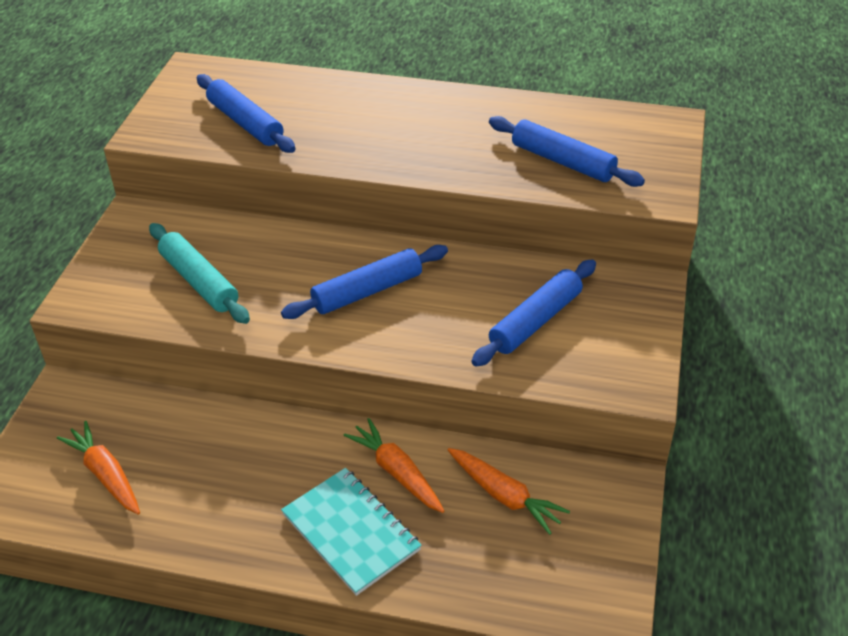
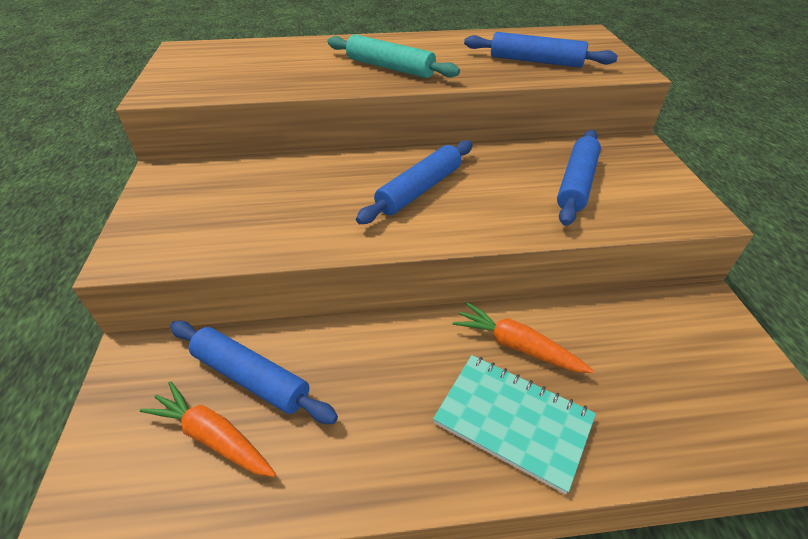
camera: 20 degrees left, 0 degrees up
(199, 281) = (254, 213): turquoise rolling pin -> turquoise rolling pin (390, 67)
(245, 123) = (251, 74): blue rolling pin -> blue rolling pin (251, 377)
(504, 496) = (624, 340): orange carrot -> none

